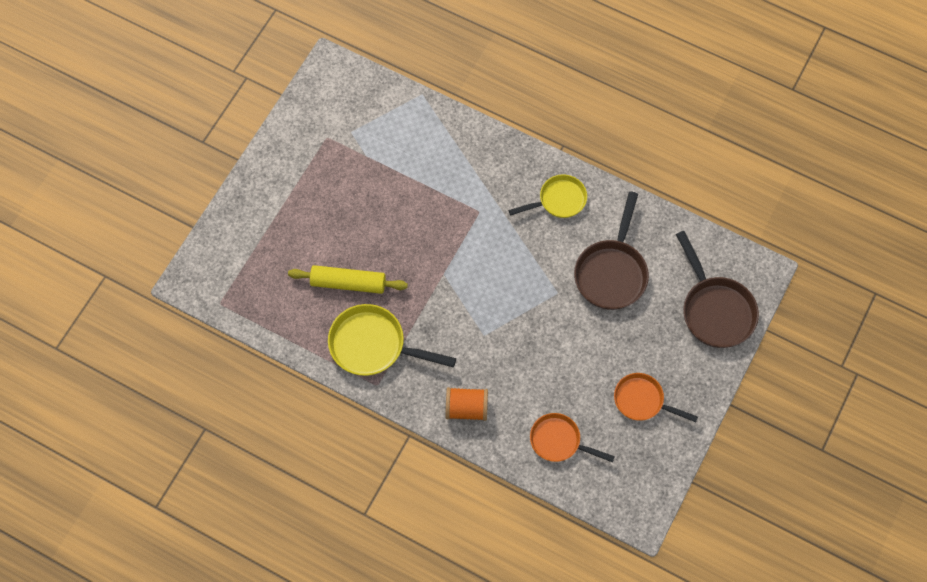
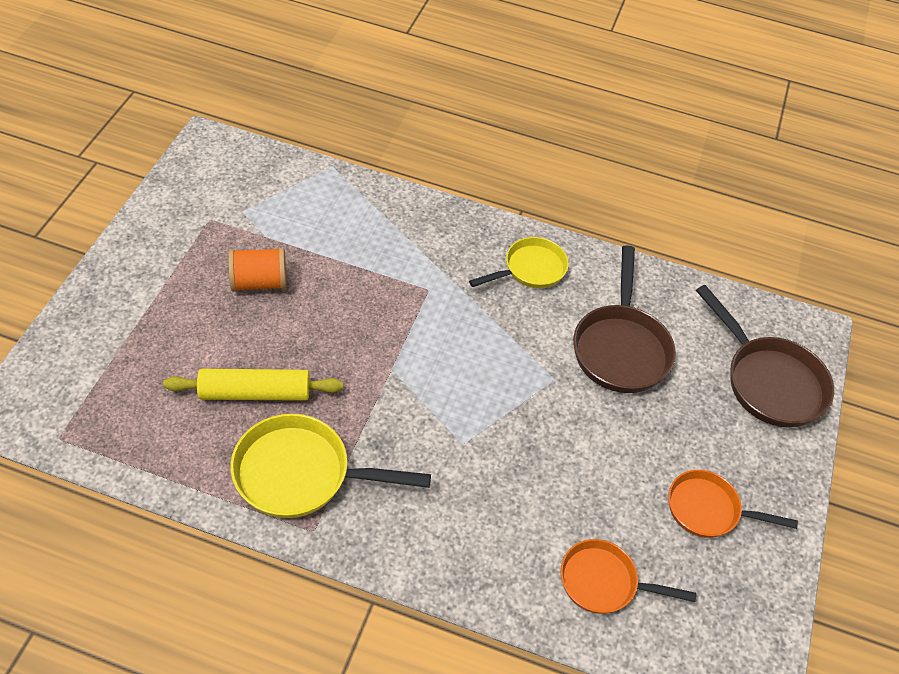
camera: 15 degrees left, 15 degrees down
(466, 408) = (455, 550): orange spool -> orange spool (259, 282)

